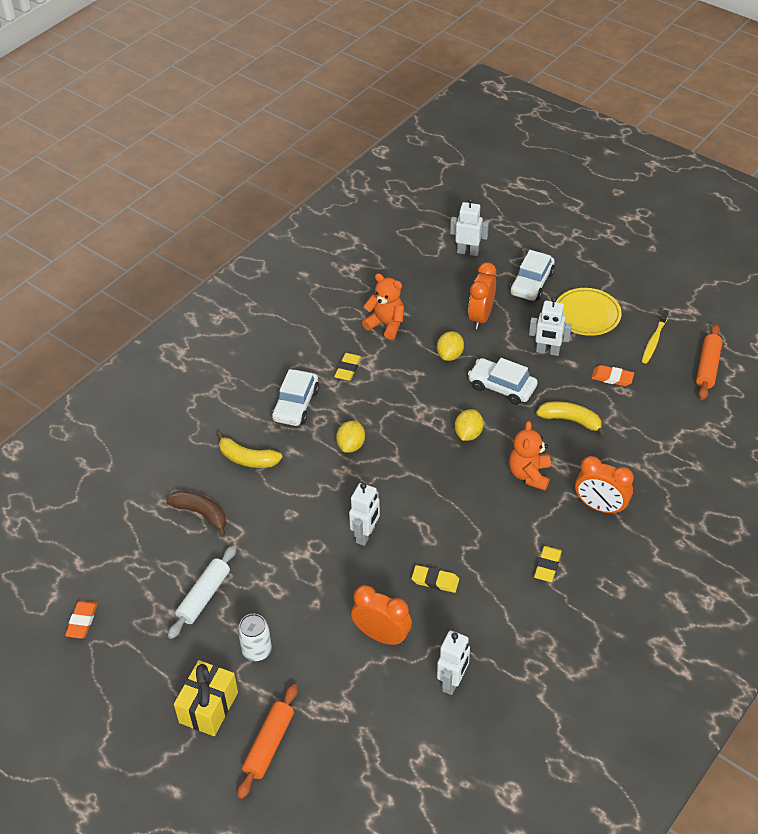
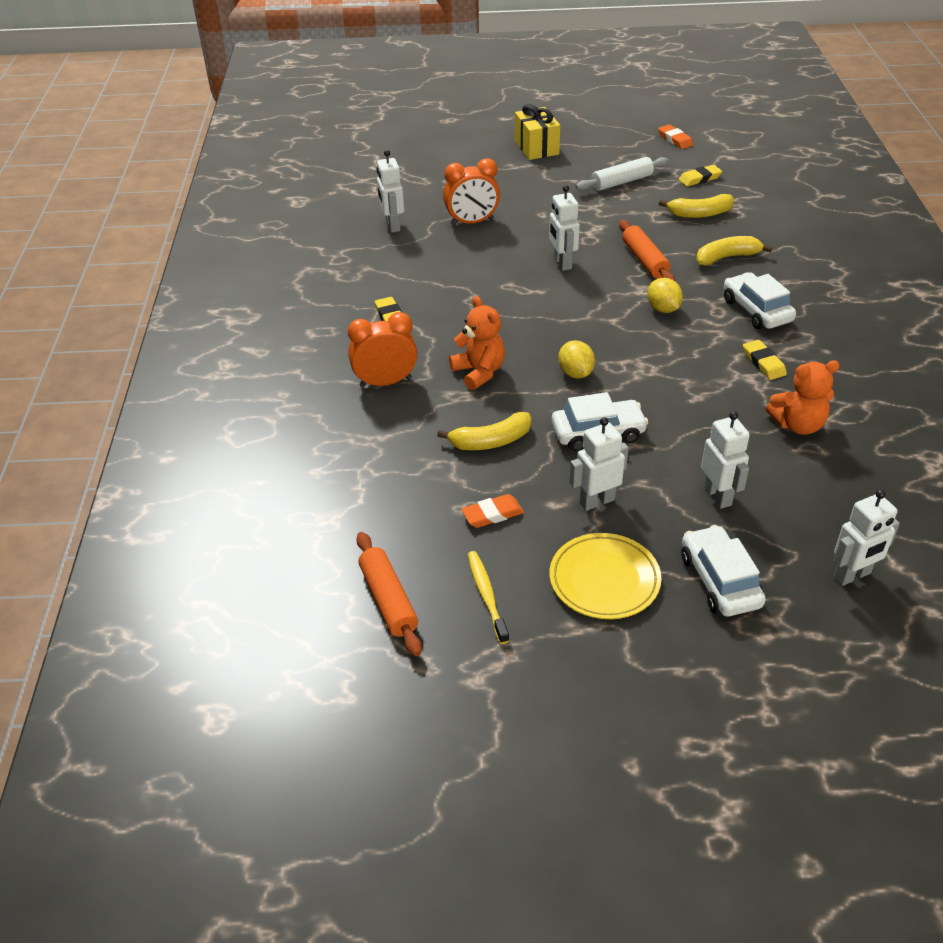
camera: 140 degrees right, 5 degrees down
(201, 514) = (699, 214): brown banana -> yellow banana
(204, 596) = (621, 182): white rolling pin -> white rolling pin turned 75 degrees clockwise
(257, 650) = (546, 179): white can -> none
(269, 745) = (477, 152): orange rolling pin -> orange rolling pin (644, 260)
(435, 581) = (471, 265): yellow eraser -> yellow eraser (699, 178)
(450, 355) = (691, 433): yellow lemon -> none
(480, 317) = (718, 496): orange clock -> white robot

